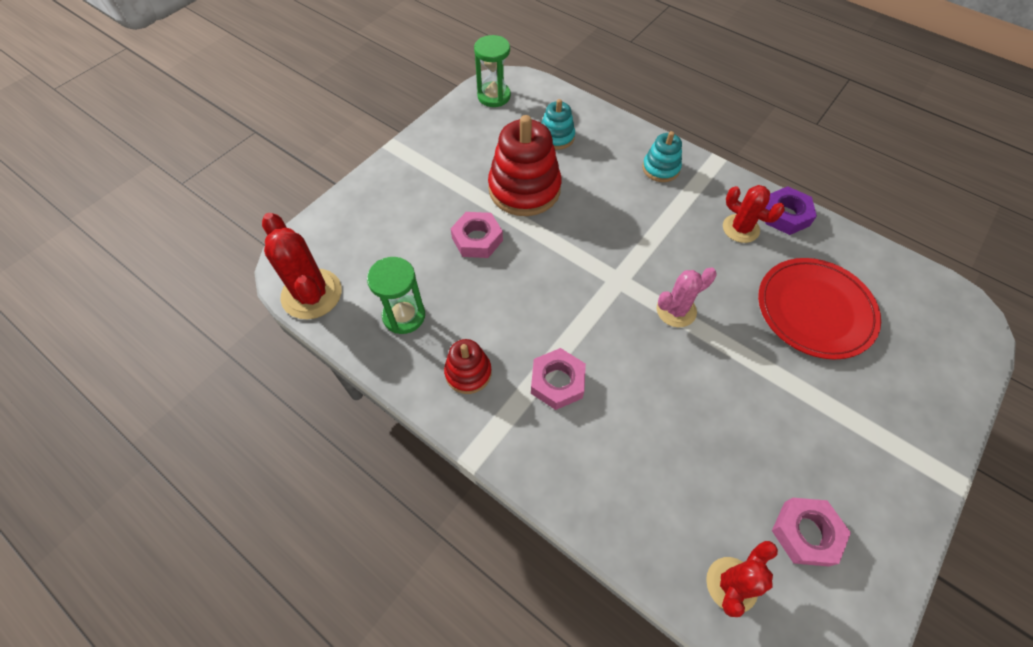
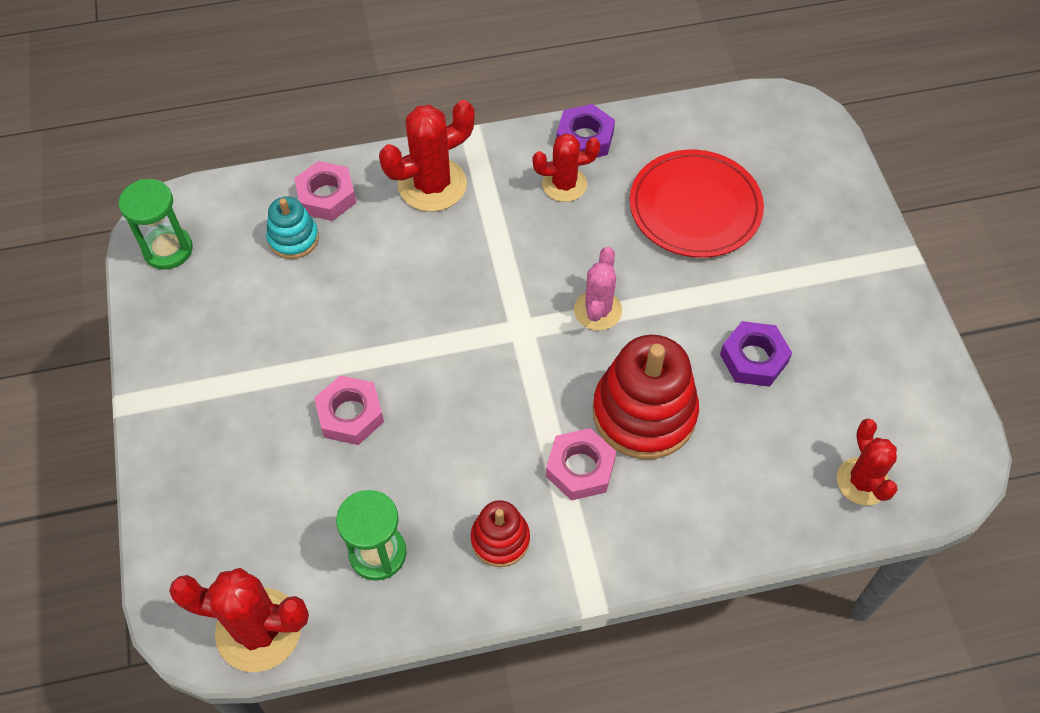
camera: 50 degrees left, 0 degrees up
(524, 189) = (331, 322): red stacking toy -> red stacking toy (644, 413)
(660, 168) = (432, 185): turquoise stacking toy -> red cactus
(746, 431) = (753, 358): none -> purple nut
(805, 533) = (866, 393): pink nut -> pink nut (326, 196)

